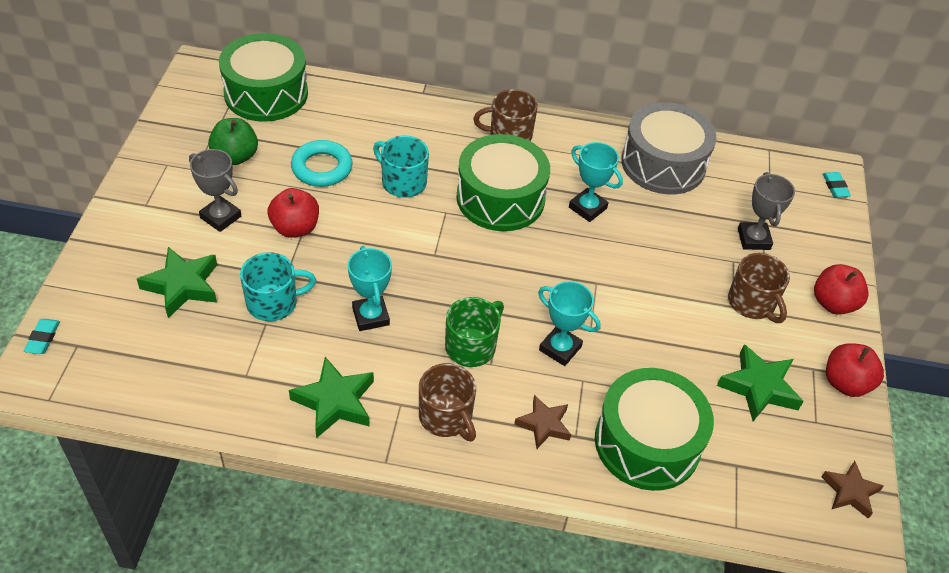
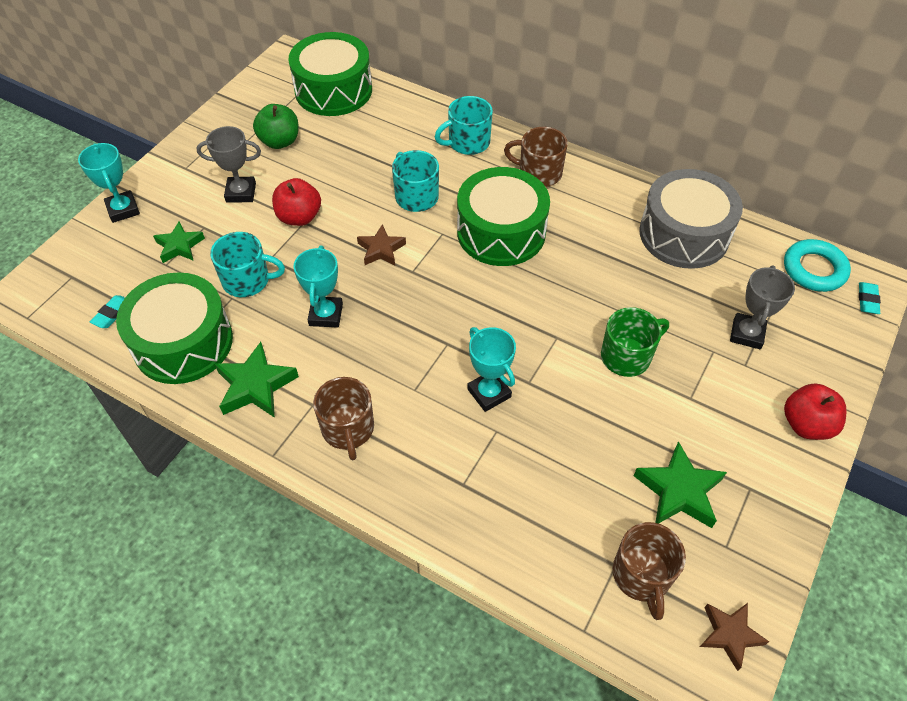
camera: 25 degrees right, 5 degrees up
(43, 338) = (49, 264): turquoise eraser -> turquoise eraser (112, 314)
(182, 285) = (179, 246): green star -> green star, size x0.67
(220, 217) = (241, 193): grey trophy -> grey trophy turned 60 degrees counterclockwise
(322, 168) = (349, 167): turquoise ring -> turquoise ring (814, 269)
(428, 119) = (468, 142): none -> turquoise mug
(471, 346) = (404, 368): green mug -> green mug (627, 356)
(544, 425) = (437, 464): brown star -> brown star (381, 249)
(587, 208) = (583, 261): turquoise trophy -> turquoise trophy (123, 209)
(647, 442) = (532, 513): green drum -> green drum (183, 342)
(752, 303) = (713, 400): brown mug -> brown mug (642, 575)
(845, 383) = (780, 514): red apple -> none

